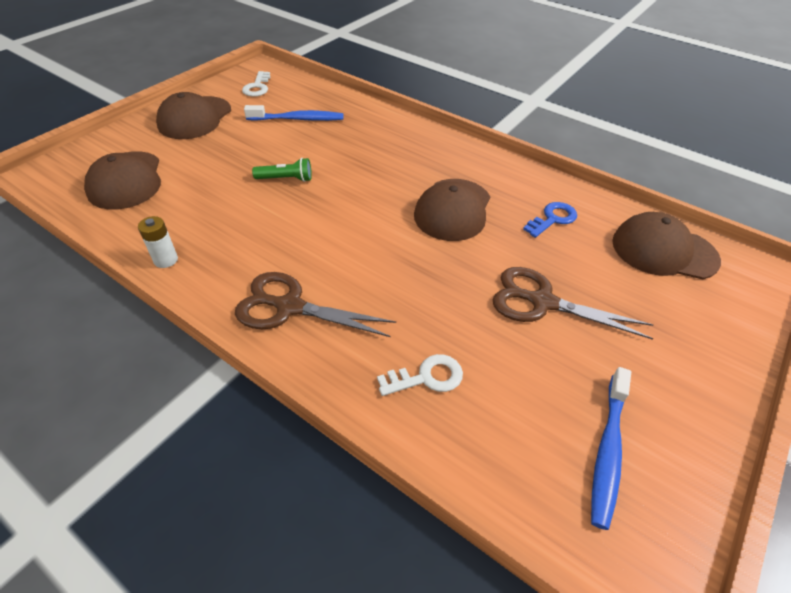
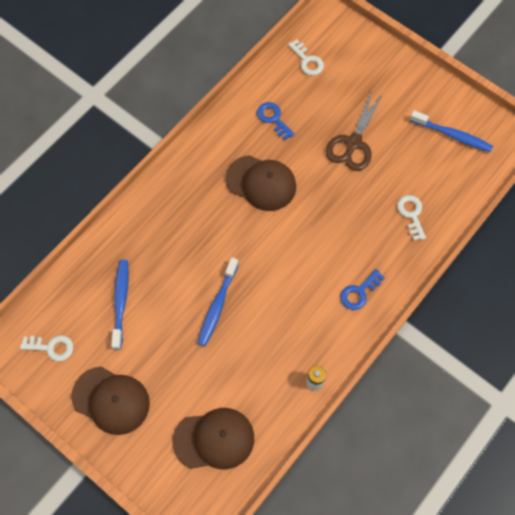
camera: 85 degrees left, 20 degrees up
(286, 179) = (217, 306): green flashlight -> blue toothbrush
(289, 307) = (359, 292): brown scissors -> blue key
(664, 251) = (307, 61): brown cap -> white key

